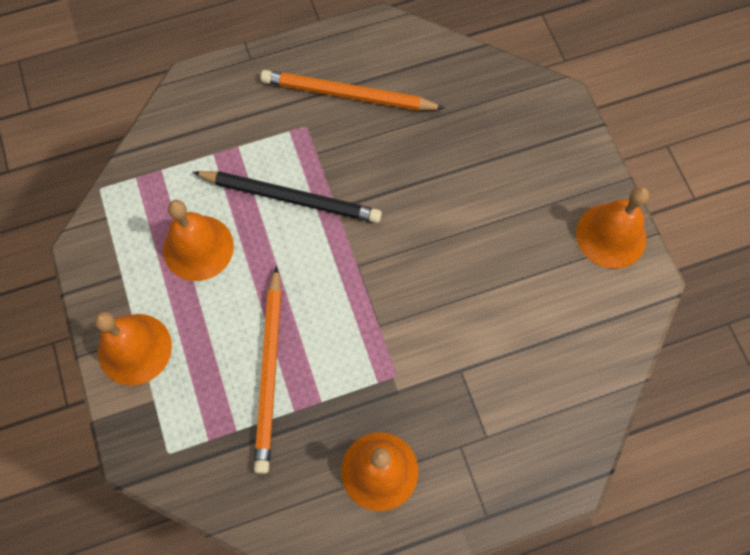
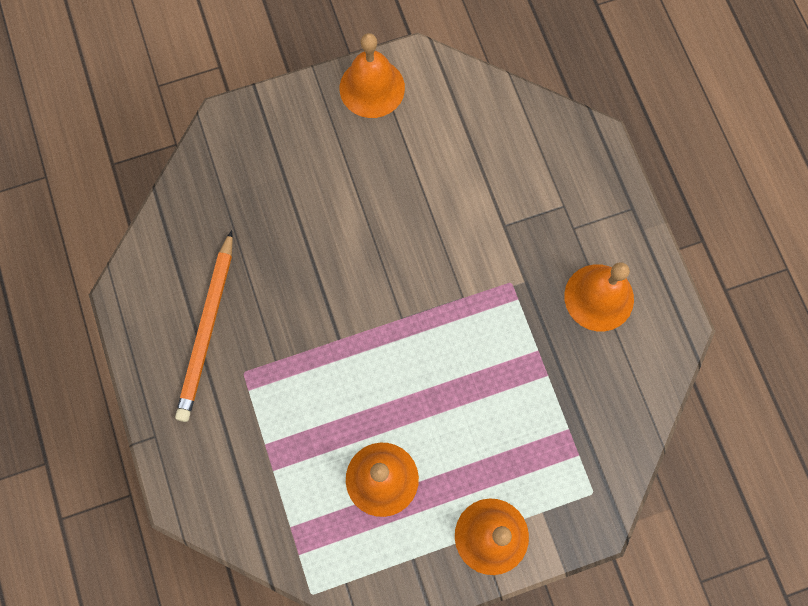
camera: 90 degrees left, 5 degrees up
(270, 371) = (511, 399): orange pencil -> none
(291, 197) = (327, 385): black pencil -> none

